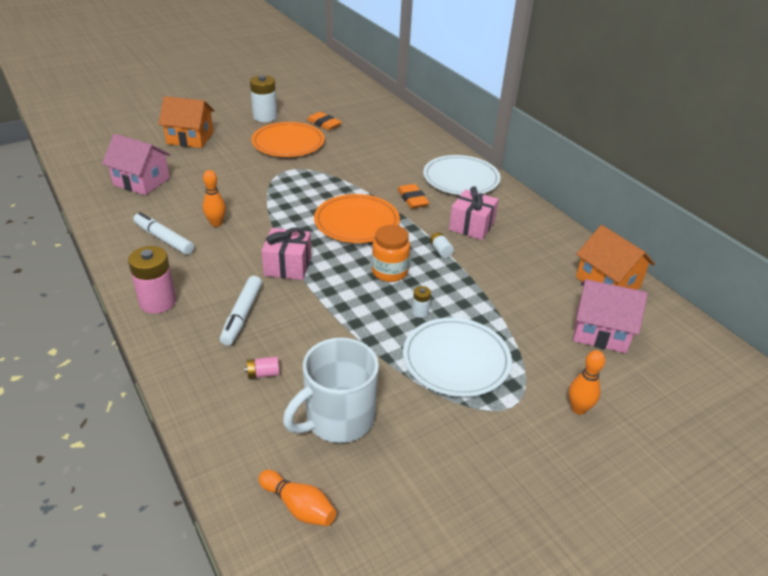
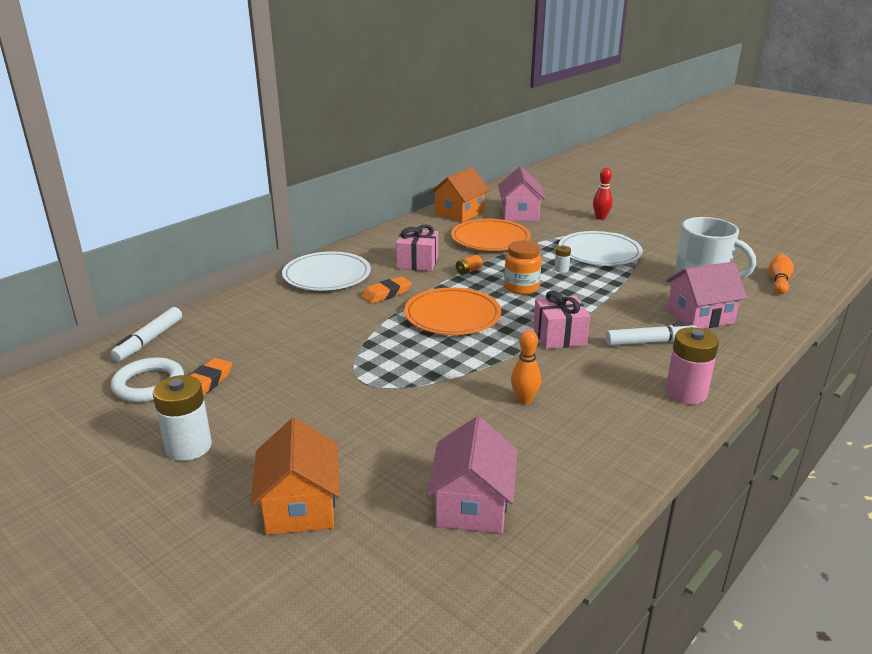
camera: 105 degrees left, 10 degrees down
(164, 239) = (587, 428): white marker -> white marker (149, 340)
(263, 374) = (700, 316): pink battery -> pink house
(288, 143) = (281, 400): orange plate -> orange plate (490, 239)
(335, 110) = (149, 384): none -> white ring
(440, 250) = (468, 271): white battery -> orange battery
(578, 409) = (600, 218): orange bowling pin -> red bowling pin

